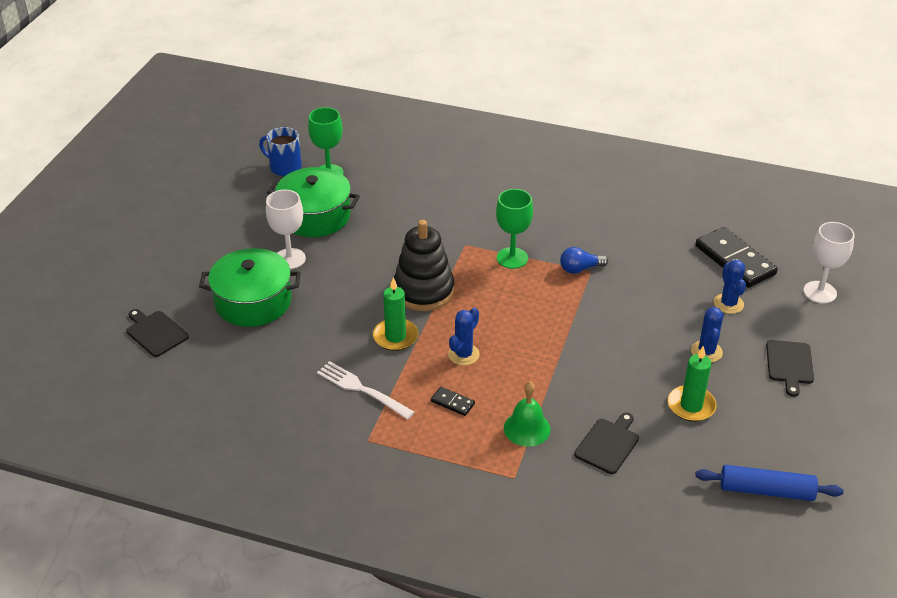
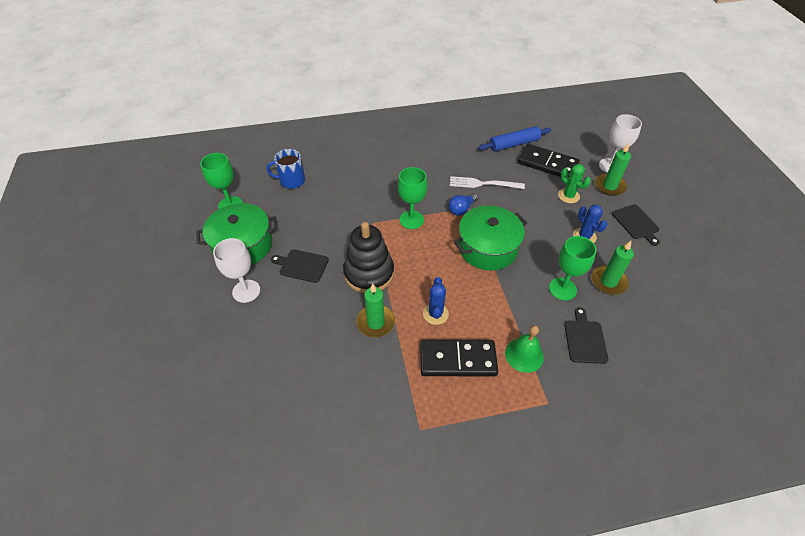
camera: 30 degrees left, 10 degrees up
(155, 332) = (169, 417): black cutting board -> black cutting board (302, 265)
(253, 302) = (240, 344): green pot -> green pot (487, 248)
(284, 167) = (191, 213): blue mug -> blue mug (291, 181)
(361, 389) = (382, 383): white fork -> white fork (483, 184)
(452, 403) = (457, 360): black domino -> black domino, size x2.20
(628, 390) = (562, 289): none -> green goblet
(728, 304) = (568, 196): blue cactus -> green cactus
(766, 490) = (702, 324): blue rolling pin -> blue rolling pin (514, 144)
(795, 313) = (609, 186): none -> green candle

